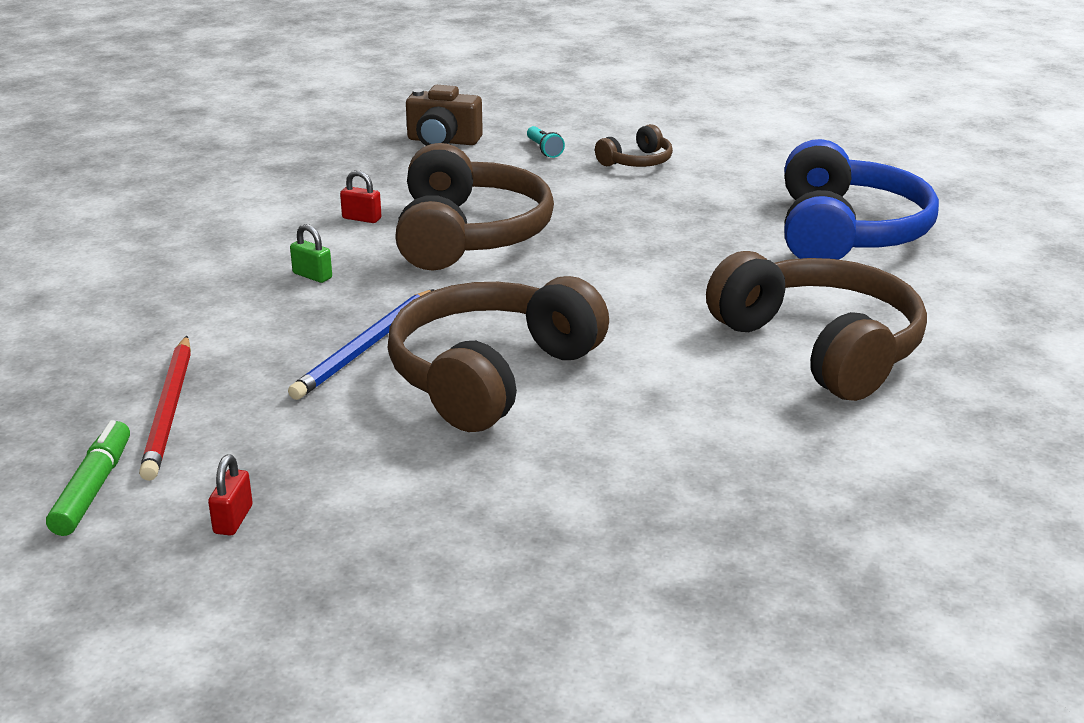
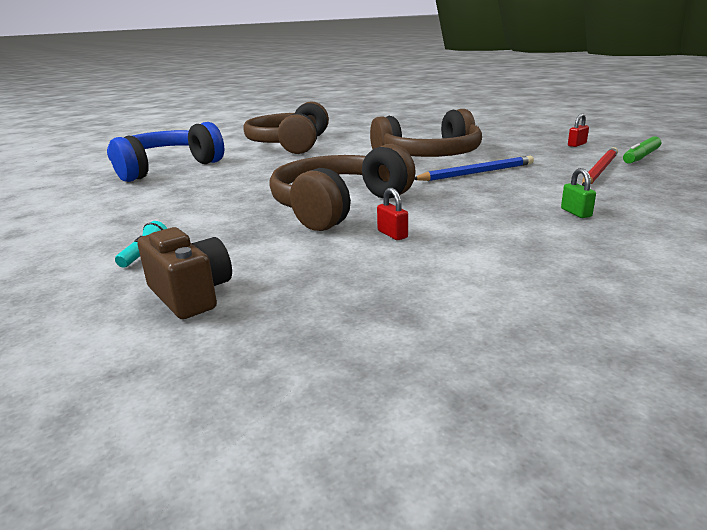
camera: 140 degrees left, 5 degrees down
(312, 276) = (473, 206): green padlock -> green padlock (576, 213)
(637, 162) = (125, 224): brown headphones -> none

